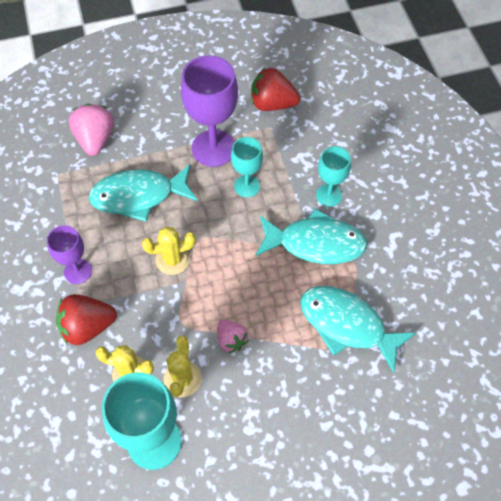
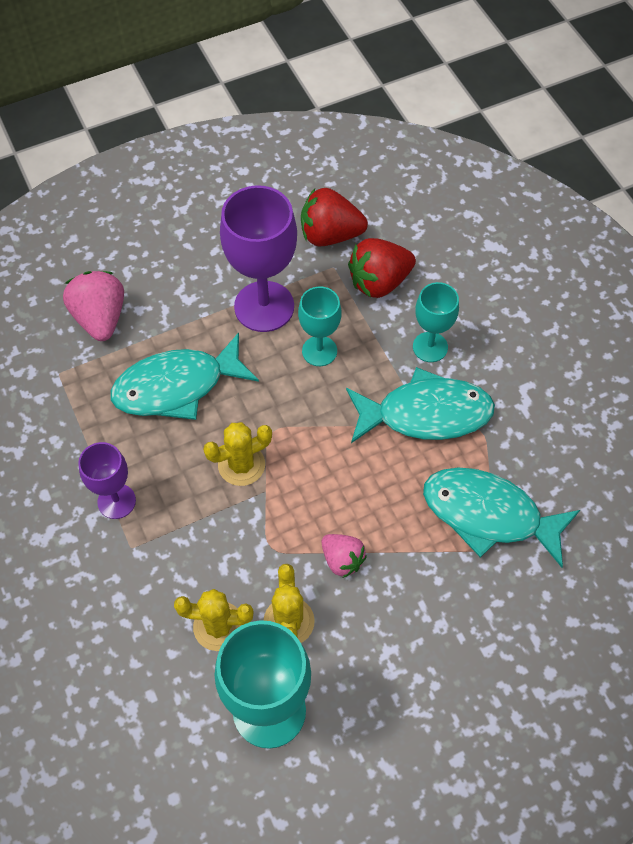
camera: 10 degrees left, 0 degrees up
(87, 327) = (146, 574): red strawberry -> red strawberry (379, 282)

